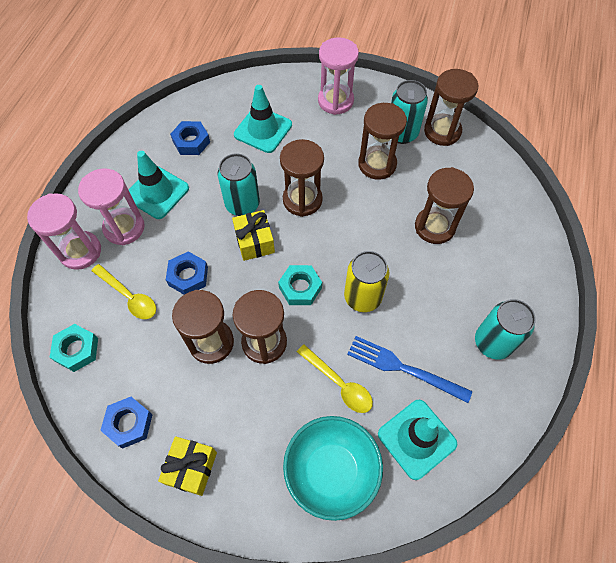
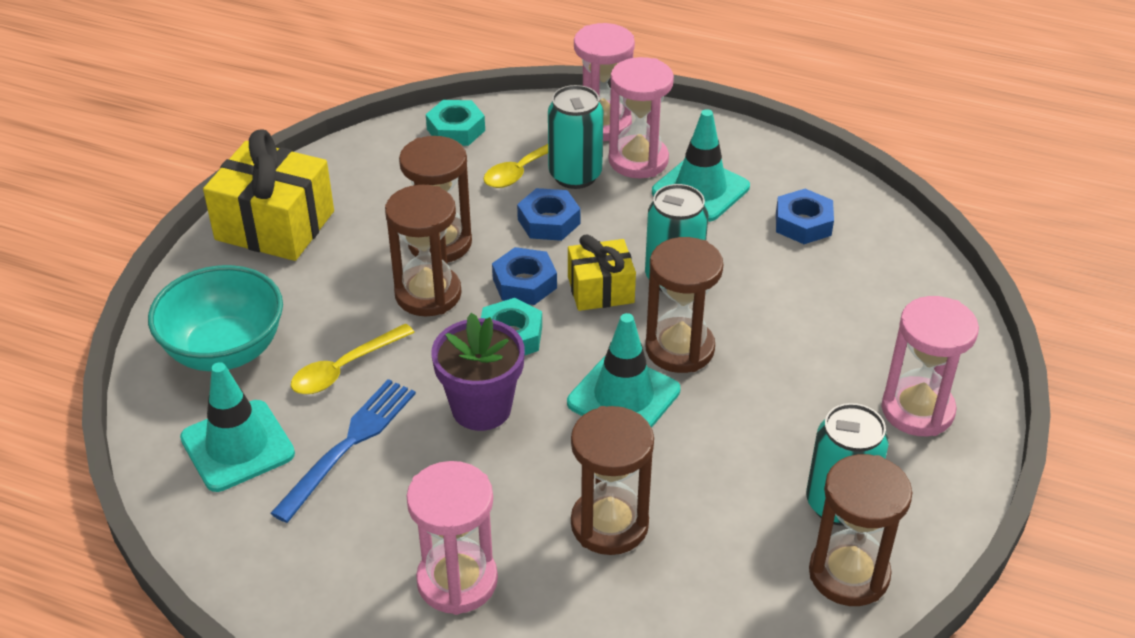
camera: 95 degrees right, 20 degrees down
(129, 423) = (347, 175): blue nut -> blue nut (524, 283)
(191, 468) = (275, 225): yellow gift -> yellow gift, size x1.67
(263, 130) = (835, 307): turquoise traffic cone -> turquoise traffic cone (623, 397)
(362, 297) = (481, 408): yellow can -> purple flower pot
(377, 164) = (758, 456): brown hourglass -> none
(487, 294) = (457, 581): none -> pink hourglass
(492, 342) = (364, 570): turquoise can -> turquoise can (575, 175)

